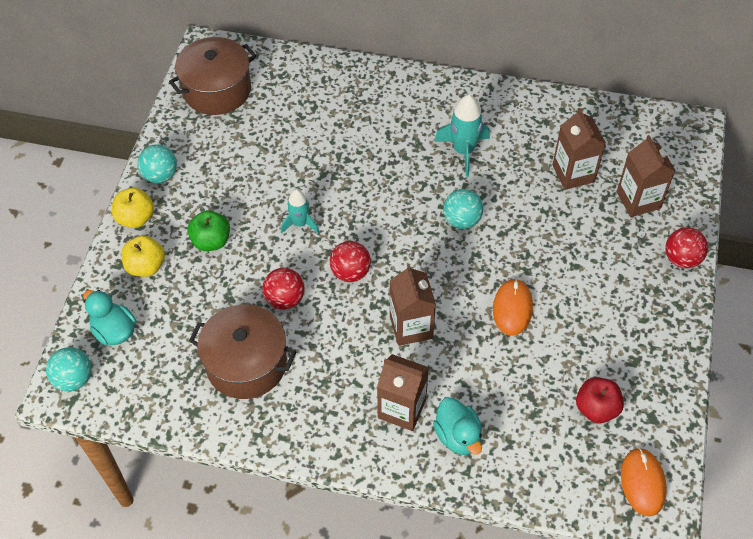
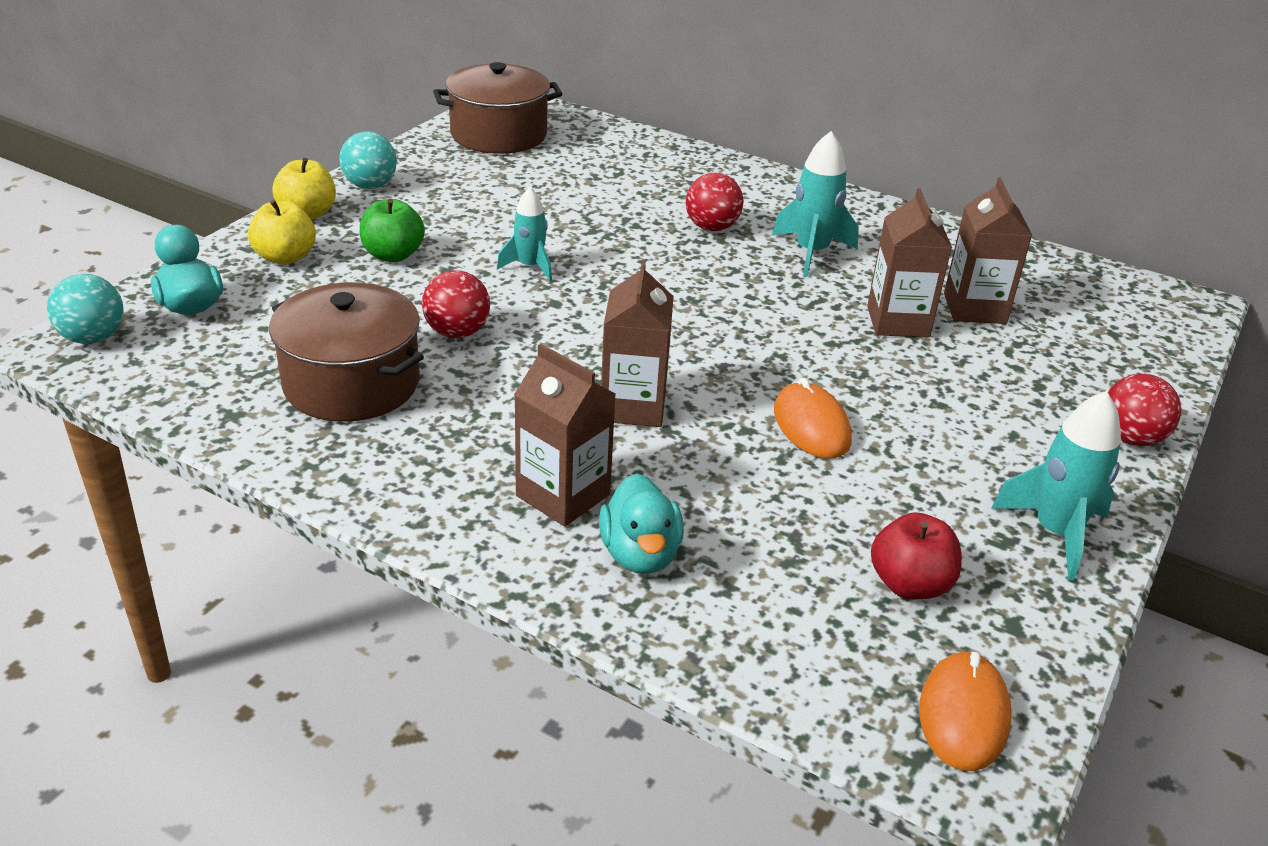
camera: 15 degrees right, 20 degrees down
(350, 272) = (573, 328): red ball -> red ball (711, 227)
(462, 220) = (775, 316): turquoise ball -> none
(512, 308) = (811, 425): orange mouse -> orange mouse turned 45 degrees counterclockwise
(638, 200) = (1073, 358): brown carton -> brown carton (898, 322)
(658, 346) = (1055, 533): none -> turquoise rocket

